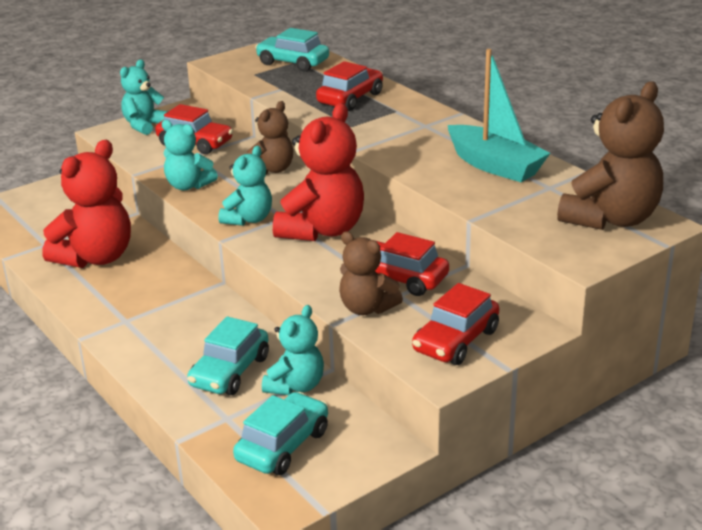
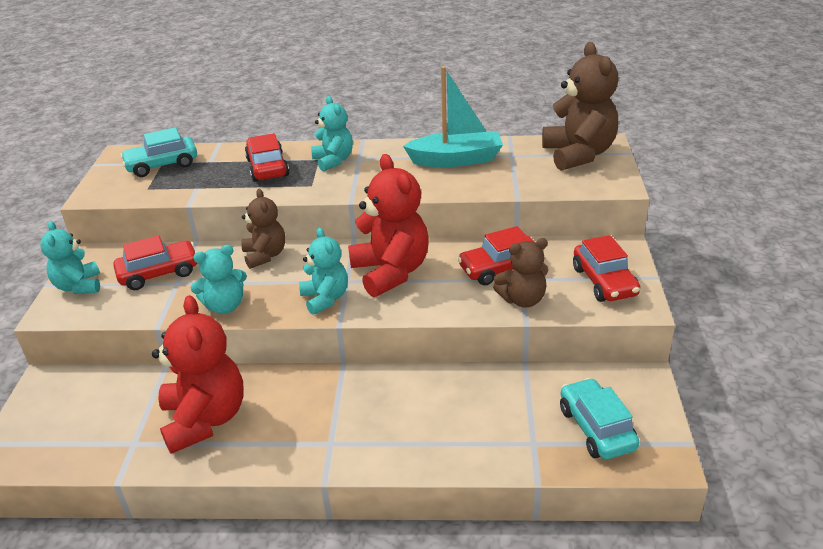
camera: 50 degrees left, 5 degrees up
(230, 371) = (473, 414): turquoise car -> none
(296, 386) = (528, 388): turquoise teddy bear -> turquoise teddy bear (333, 160)

